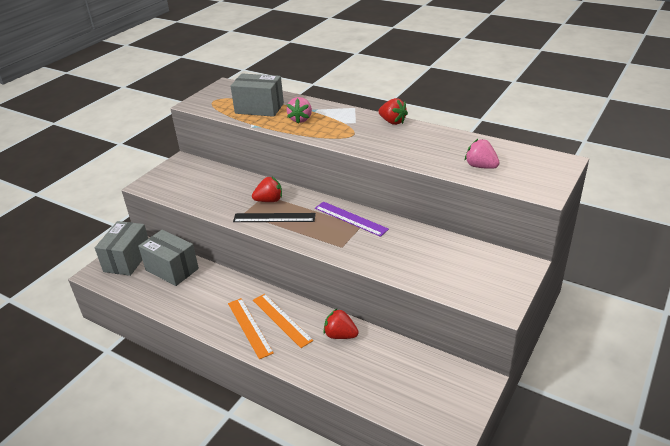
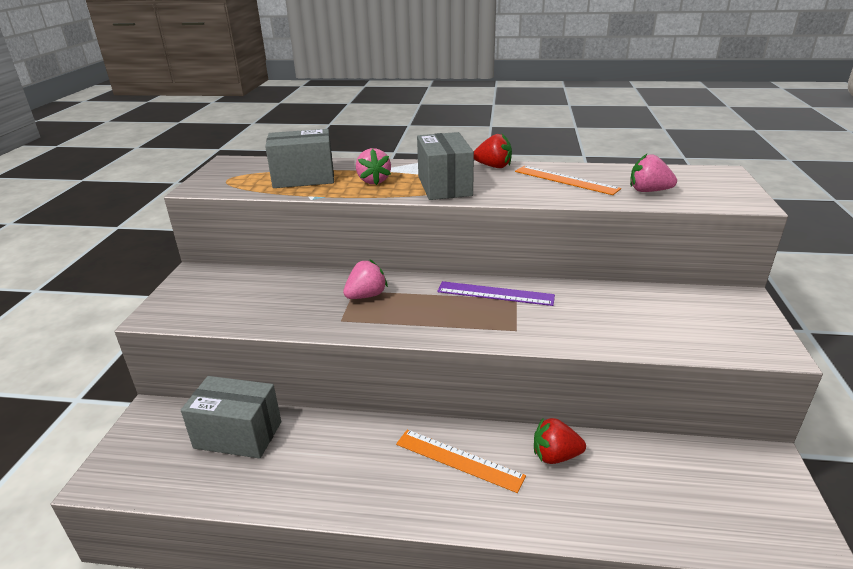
camera: 25 degrees left, 5 degrees down
(127, 260) = (151, 440): grey box -> grey box (444, 186)
(249, 327) = (420, 486): orange ruler -> orange ruler (565, 180)
(269, 200) = (366, 296): red strawberry -> pink strawberry
(274, 217) = (391, 315): black ruler -> none

